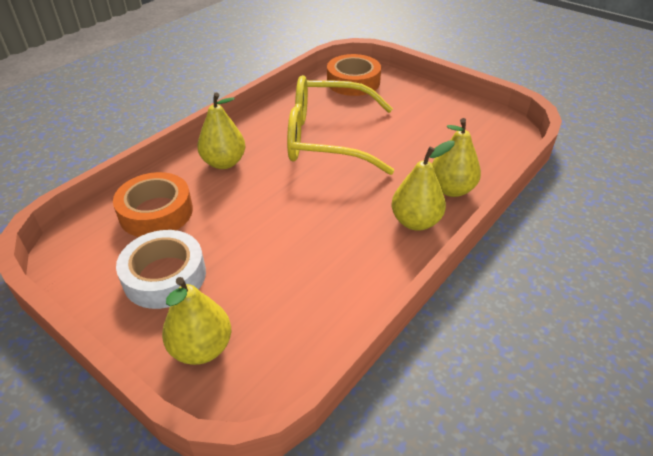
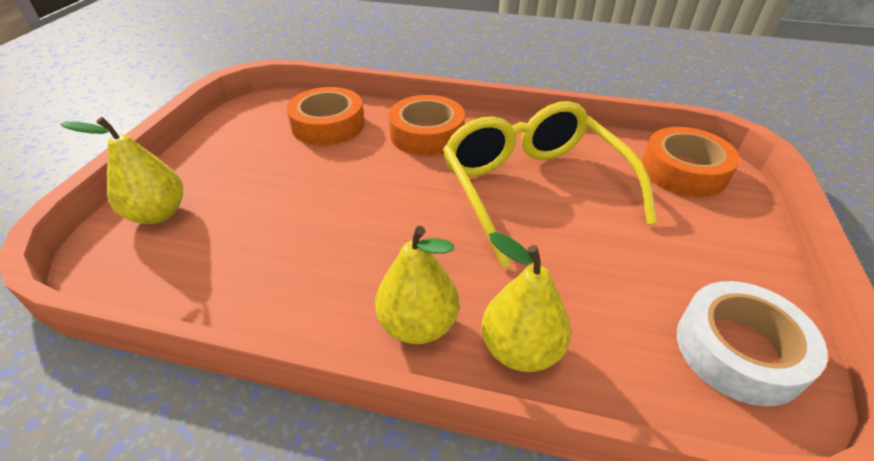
camera: 65 degrees right, 0 degrees up
(164, 276) = (245, 160): white tape -> white tape (738, 350)
(224, 163) = (427, 134): yellow pear -> orange tape

